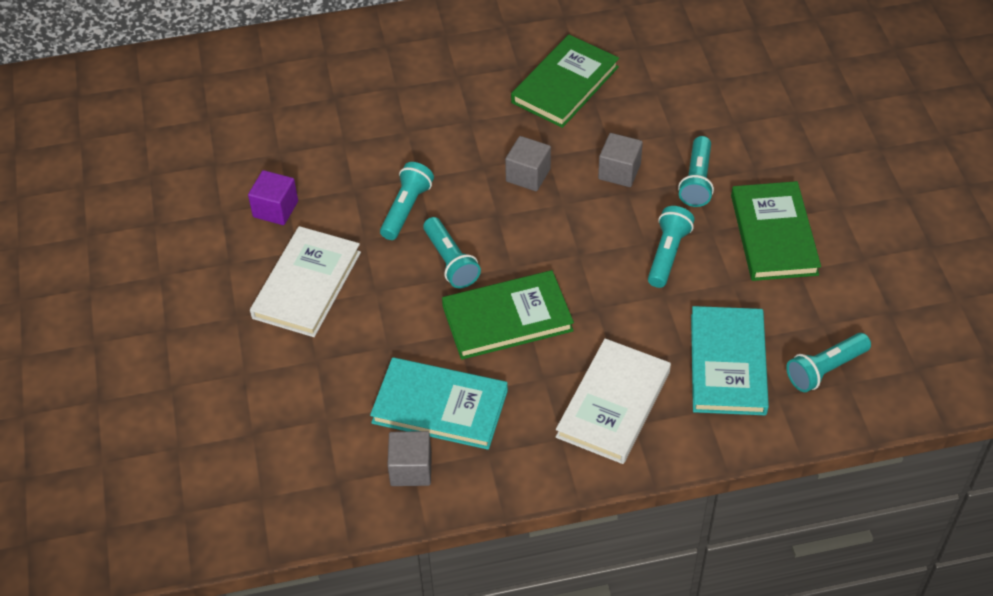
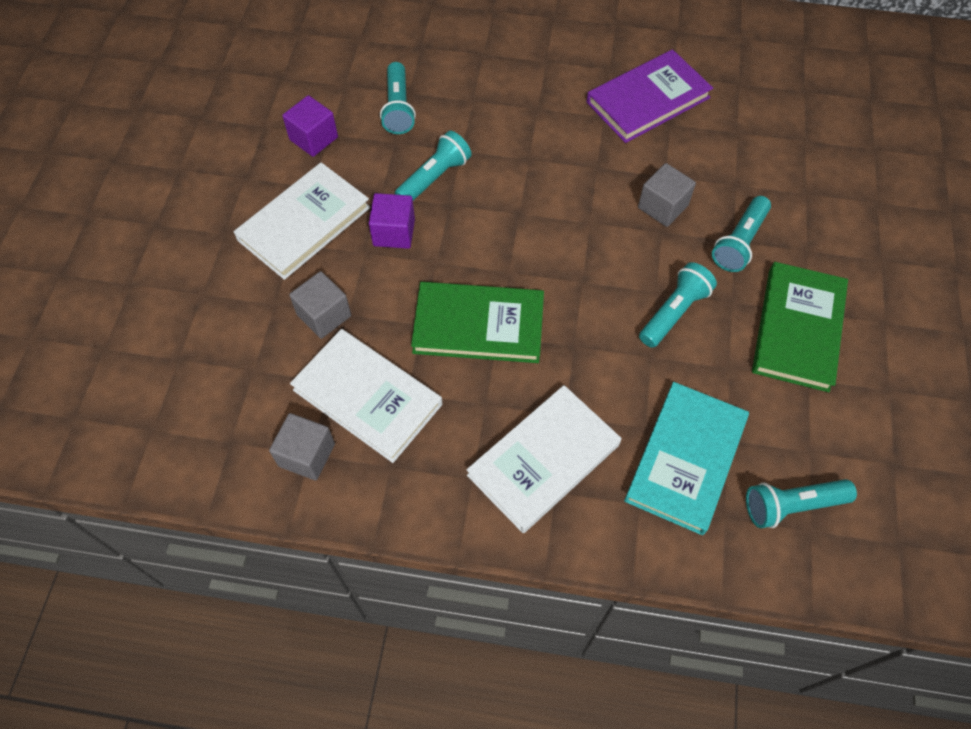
camera: 20 degrees right, 10 degrees up
(393, 266) = (394, 232): none -> purple cube
(440, 406) = (367, 397): turquoise book -> white book
(450, 262) = (451, 246): turquoise flashlight -> turquoise flashlight (398, 108)
(528, 175) = (569, 181): grey cube -> grey cube (324, 315)
(565, 84) = (648, 100): green book -> purple book

